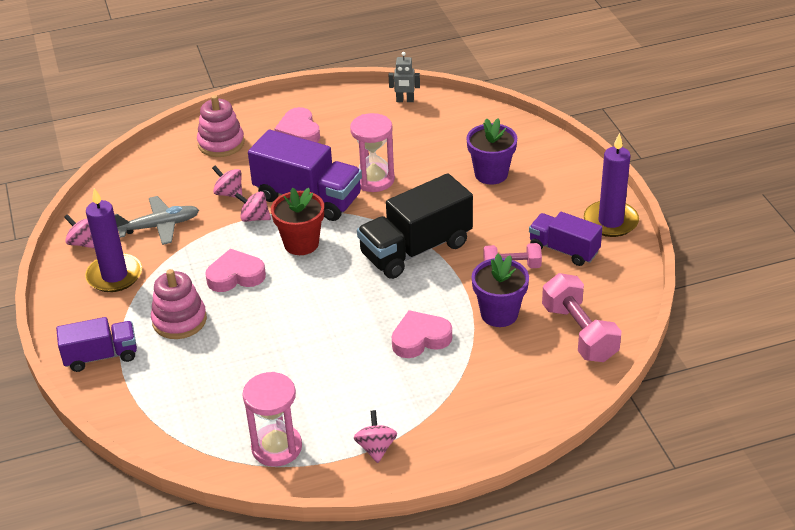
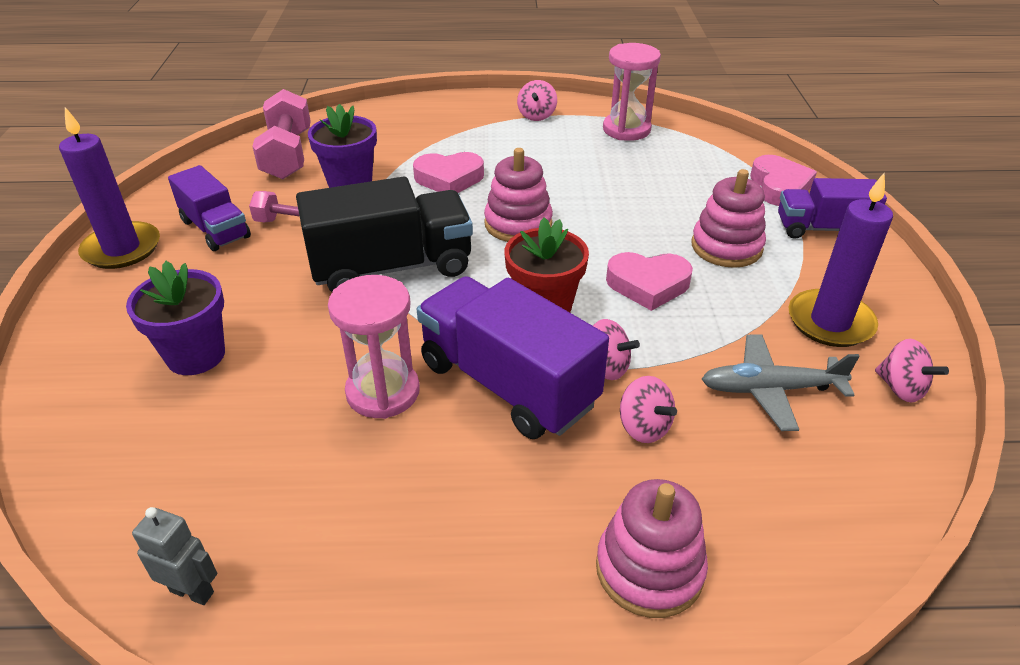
camera: 165 degrees left, 0 degrees up
(299, 132) = (469, 554): pink heart -> pink heart (779, 187)
(343, 305) = (518, 224): none -> pink stacking toy

